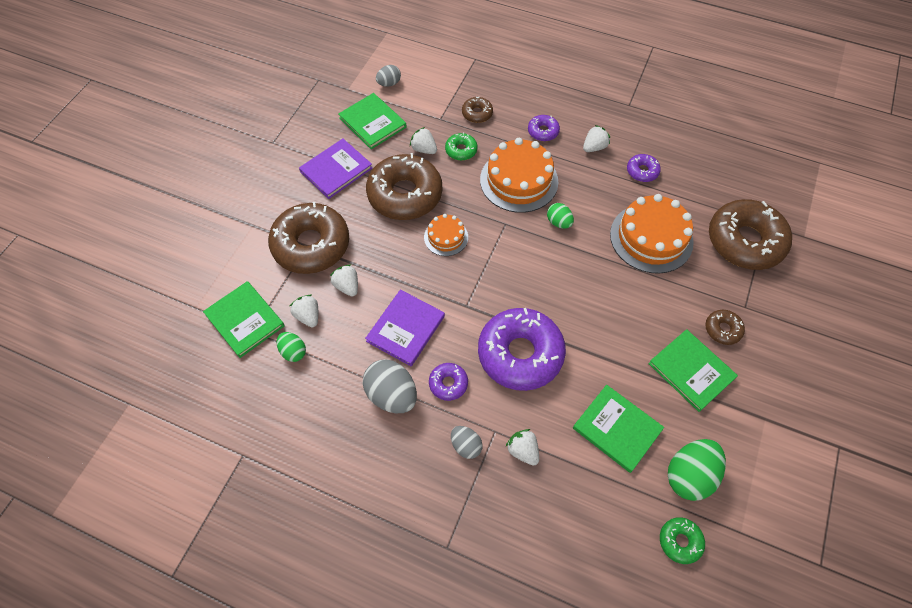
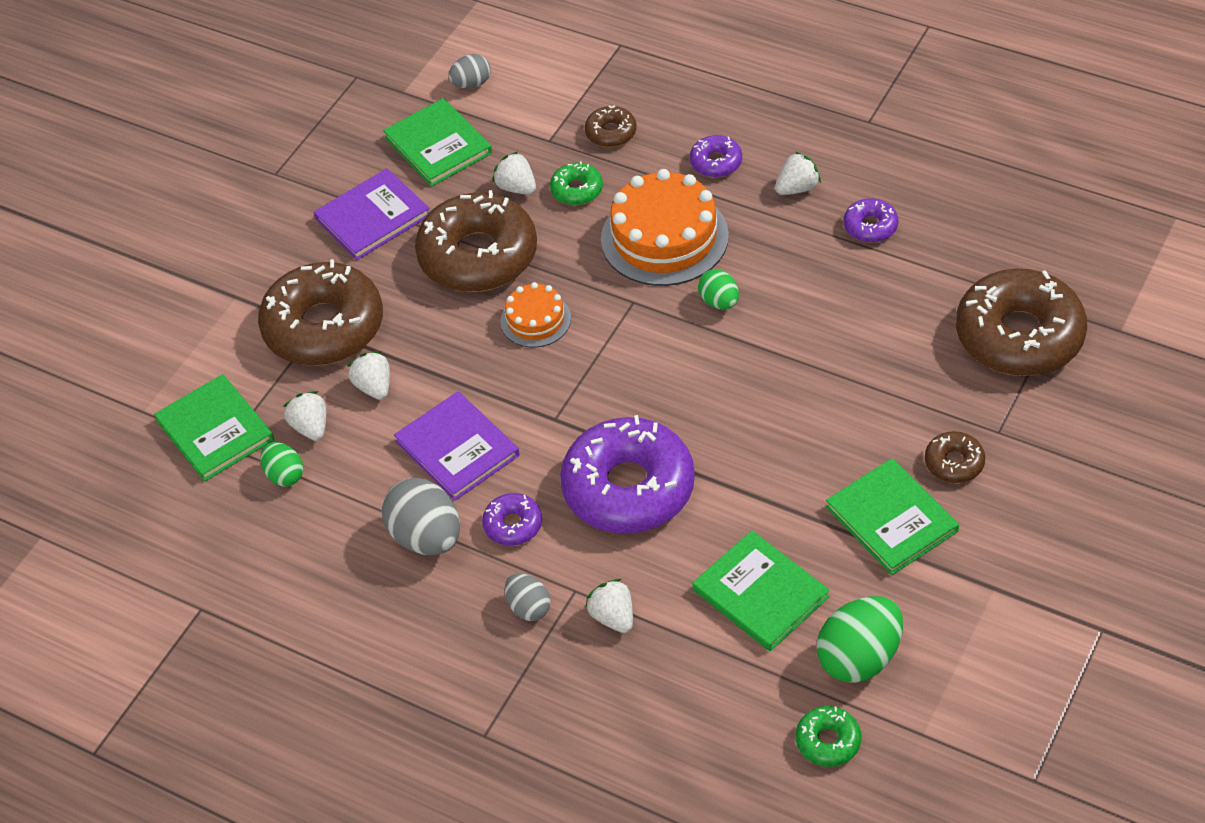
camera: 10 degrees right, 10 degrees down
(406, 329) = (457, 448): purple book -> purple book turned 75 degrees counterclockwise
(651, 238) = (866, 327): orange cake -> none

